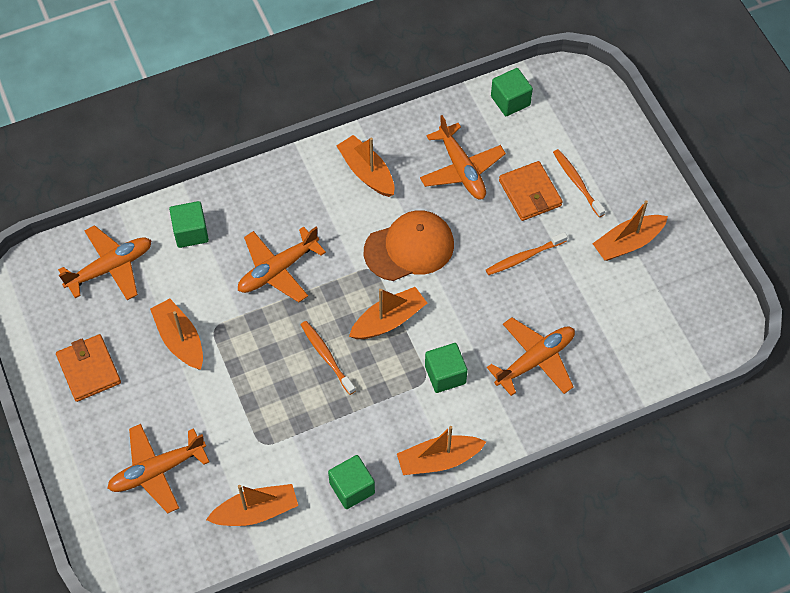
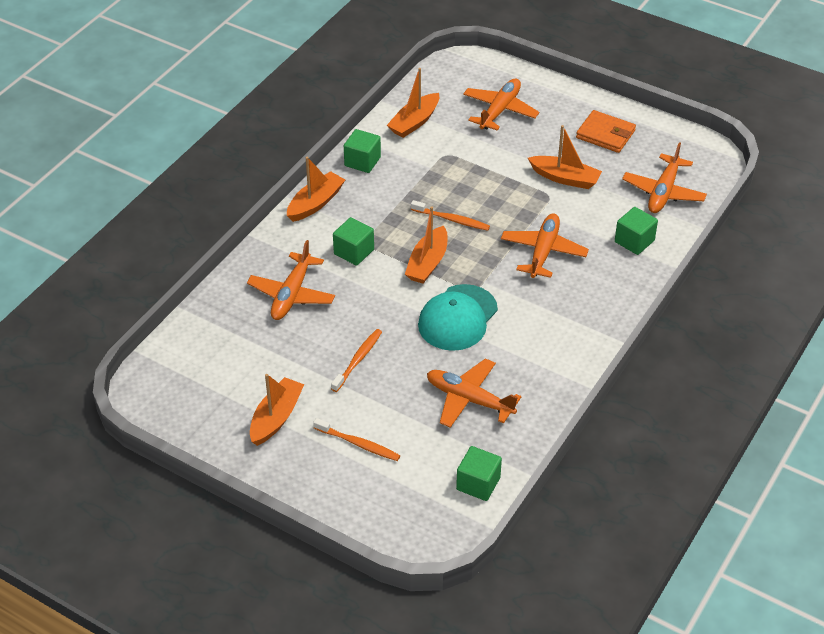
camera: 145 degrees right, 15 degrees down
(367, 172) = (546, 353): orange boat -> none
(409, 248) = (457, 318): orange cap -> turquoise cap
(530, 193) = (393, 412): orange wallet -> none

